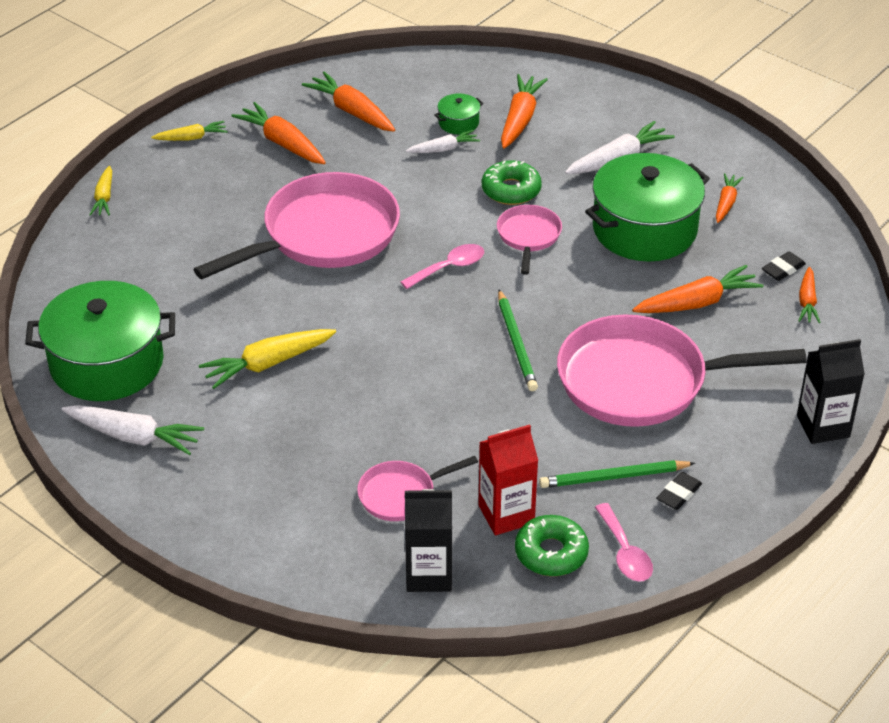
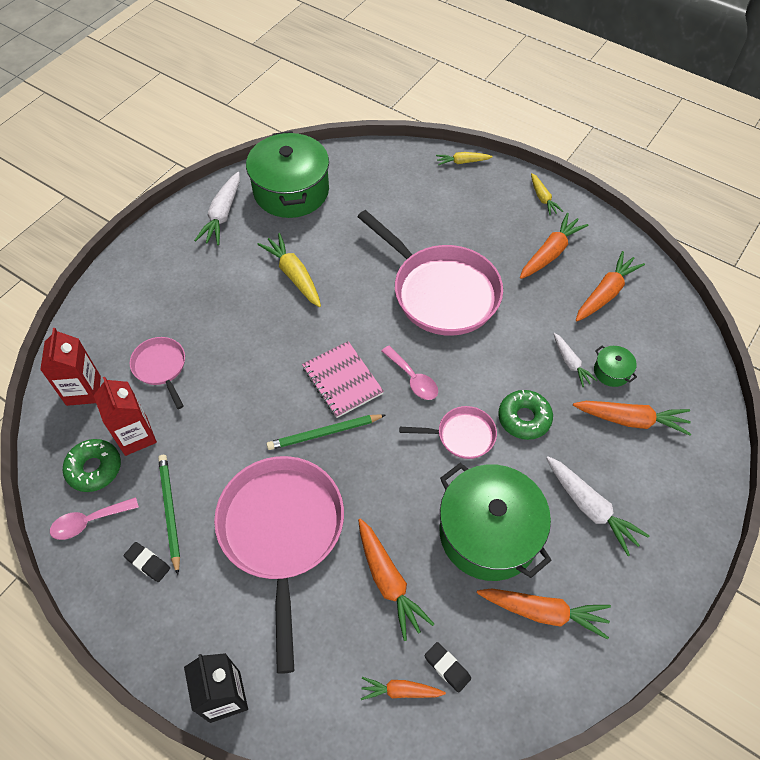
camera: 85 degrees right, 15 degrees up
(429, 574) = (83, 390): black carton -> red carton
(444, 325) = (342, 380): none -> pink notebook
(726, 203) = (543, 612): orange carrot -> orange carrot, size x1.65

